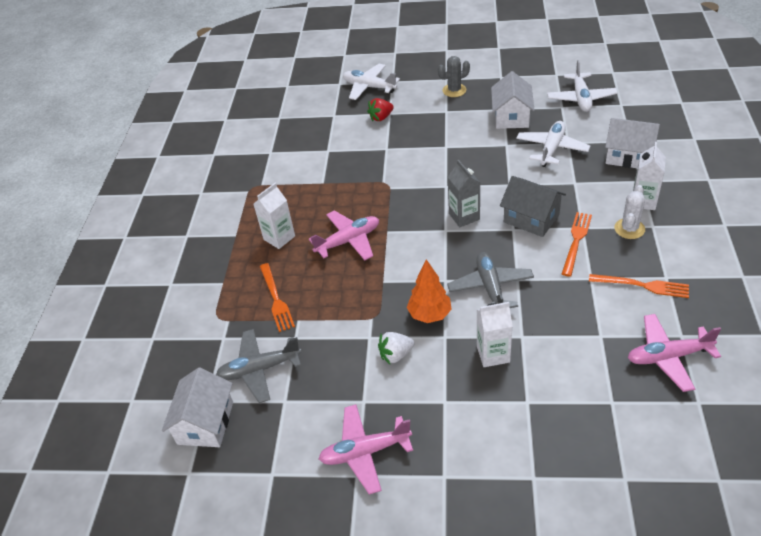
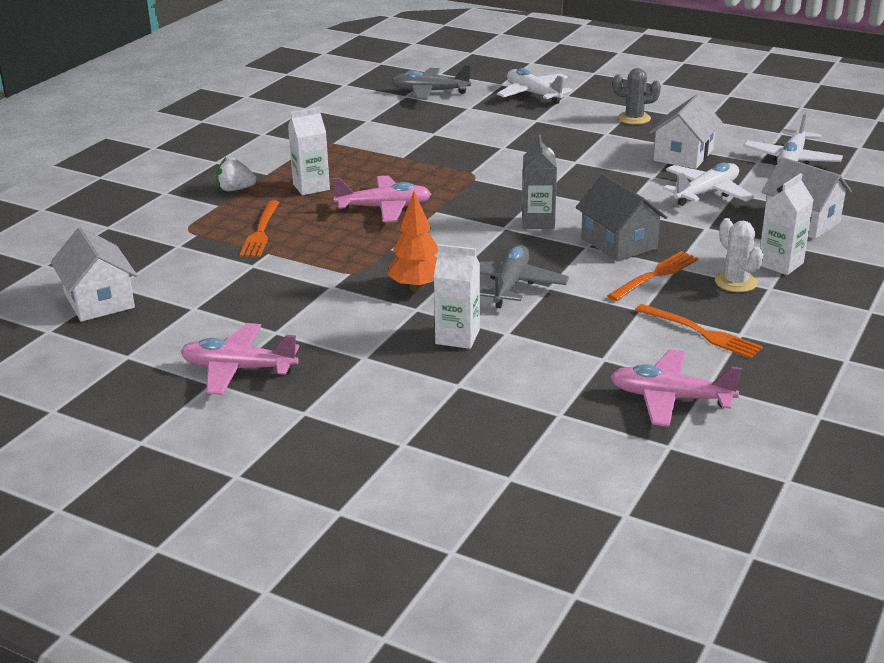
camera: 20 degrees right, 15 degrees down
(205, 423) = (99, 301): white house -> white house turned 60 degrees counterclockwise
(259, 369) = (191, 278): grey plane -> grey plane (430, 92)
(381, 117) = (522, 121): red strawberry -> none
(396, 355) = (346, 307): white strawberry -> white strawberry (236, 189)
(629, 229) = (735, 282): white cactus -> white cactus turned 75 degrees counterclockwise

